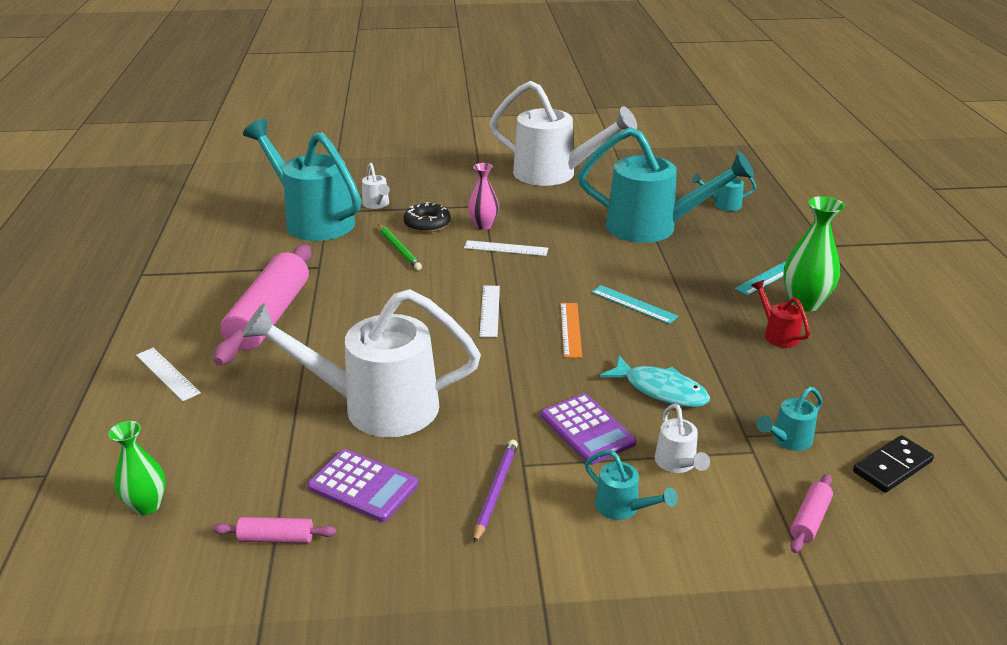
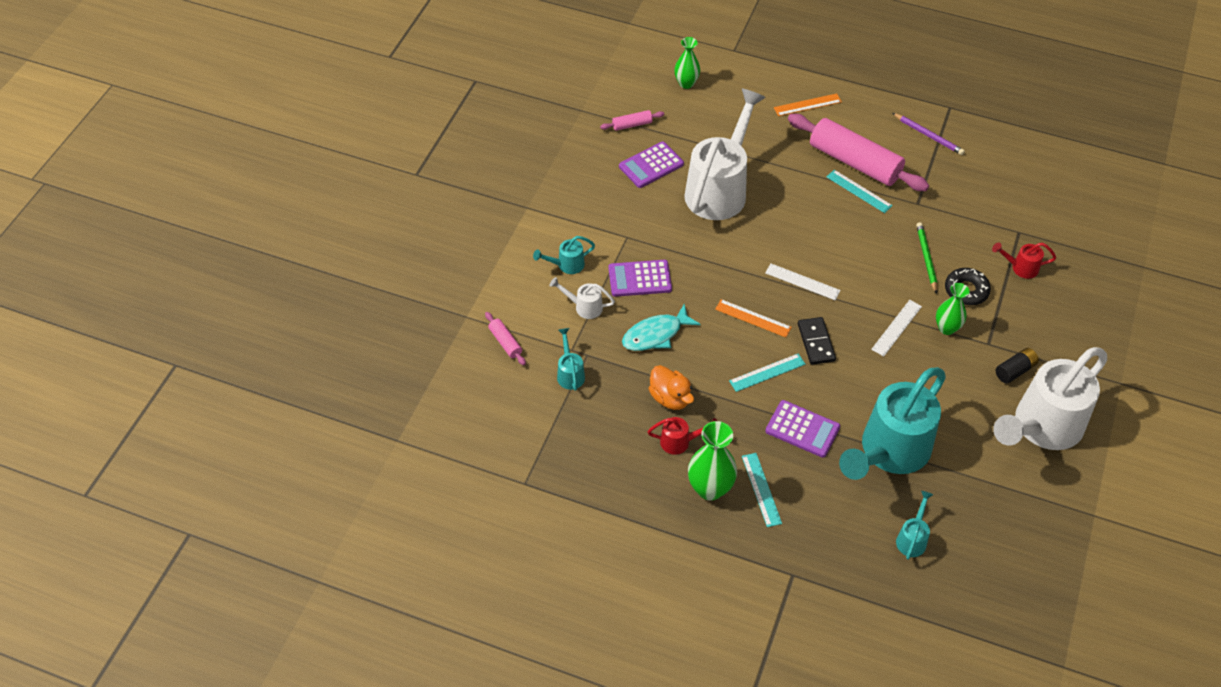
camera: 115 degrees right, 20 degrees up
(167, 374) = (807, 105): white ruler -> orange ruler
(276, 538) = (632, 125): pink rolling pin -> pink rolling pin turned 45 degrees clockwise
(313, 220) = (1004, 218): turquoise watering can -> none
(319, 304) = (859, 191): none -> turquoise ruler
(377, 204) = (1020, 268): white watering can -> red watering can
(399, 249) = (926, 258): green pencil -> green pencil turned 90 degrees clockwise
(483, 225) = (946, 328): pink vase -> green vase
(496, 491) = (613, 217): purple pencil -> purple pencil (928, 135)
(504, 191) = (1015, 370): none -> black battery
(678, 271) = (802, 429): none -> purple calculator
(733, 355) = (670, 398): none -> orange duck
(892, 467) = (515, 412): black domino -> black domino (816, 342)

